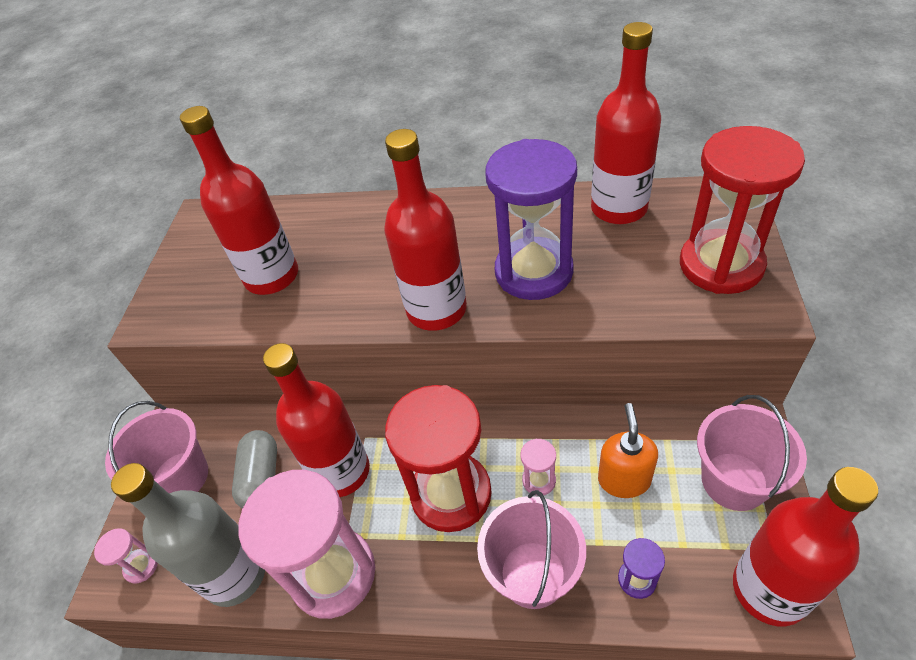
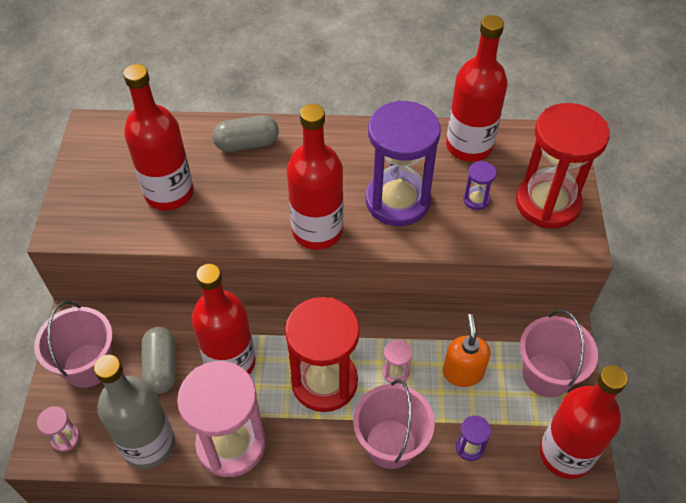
camera: 10 degrees left, 5 degrees up
(363, 221) = (247, 144): none -> grey capsule
(630, 266) = (476, 200): none -> purple hourglass

